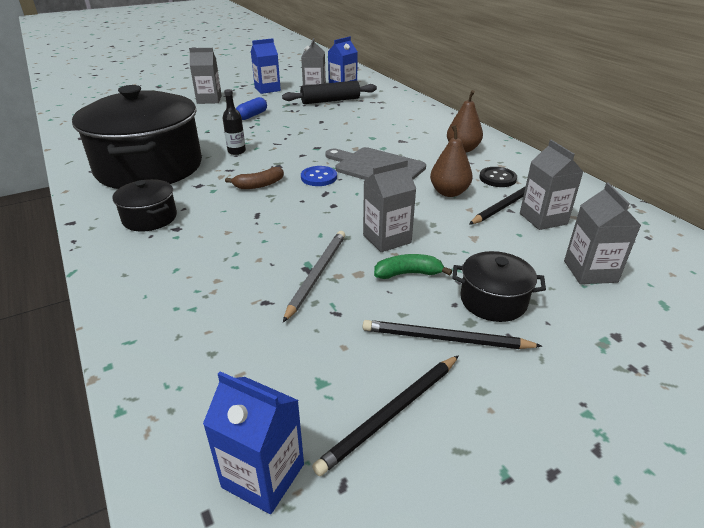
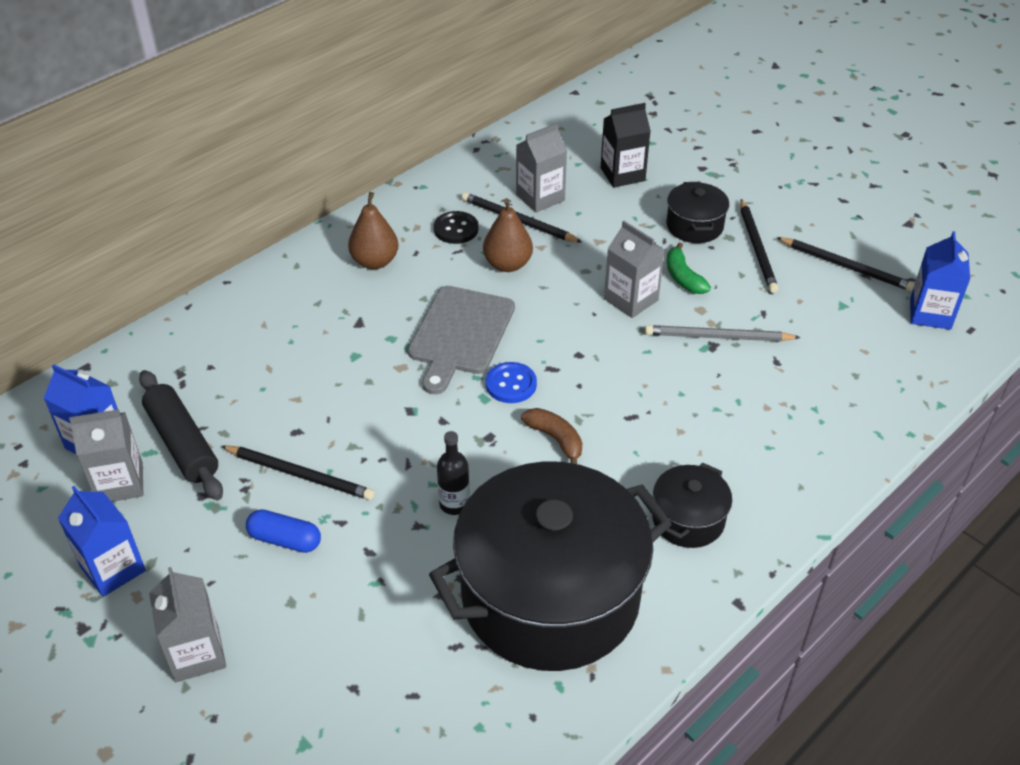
camera: 105 degrees left, 10 degrees up
(290, 120) = (300, 474): none -> black pencil
(590, 271) = (622, 174): grey carton -> black carton

